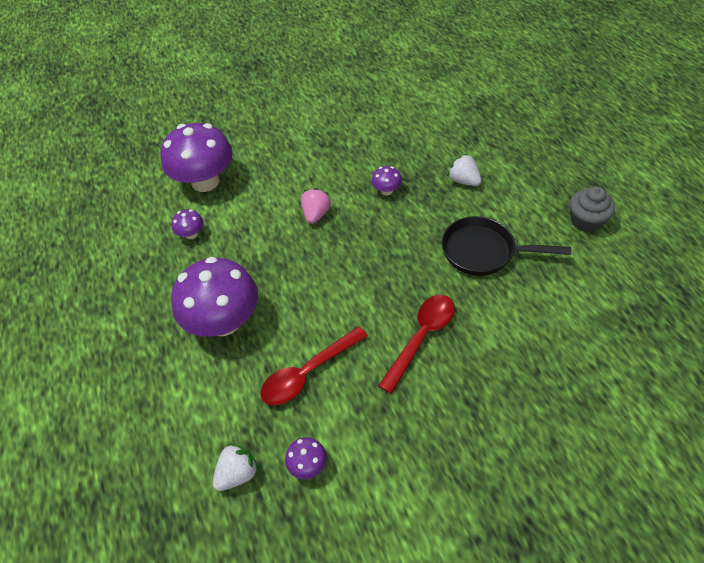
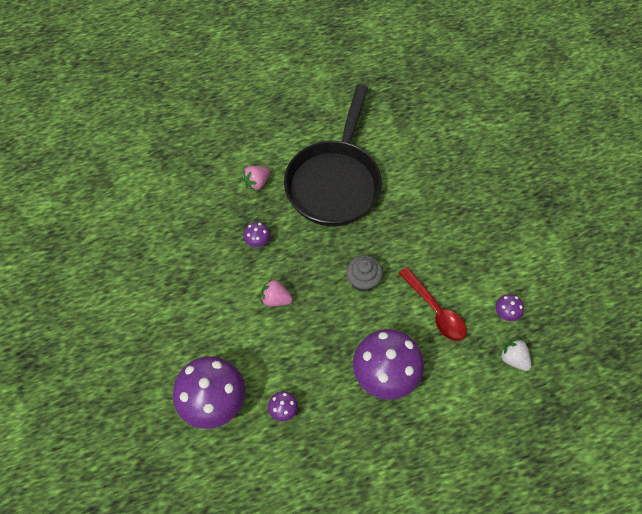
camera: 90 degrees left, 10 degrees up
(421, 338) = (409, 233): red spoon -> none
(463, 181) = (257, 183): white strawberry -> pink strawberry
(484, 252) = (335, 182): black pan -> black pan, size x1.73
(586, 221) = (314, 113): grey cupcake -> grey cupcake (363, 280)

